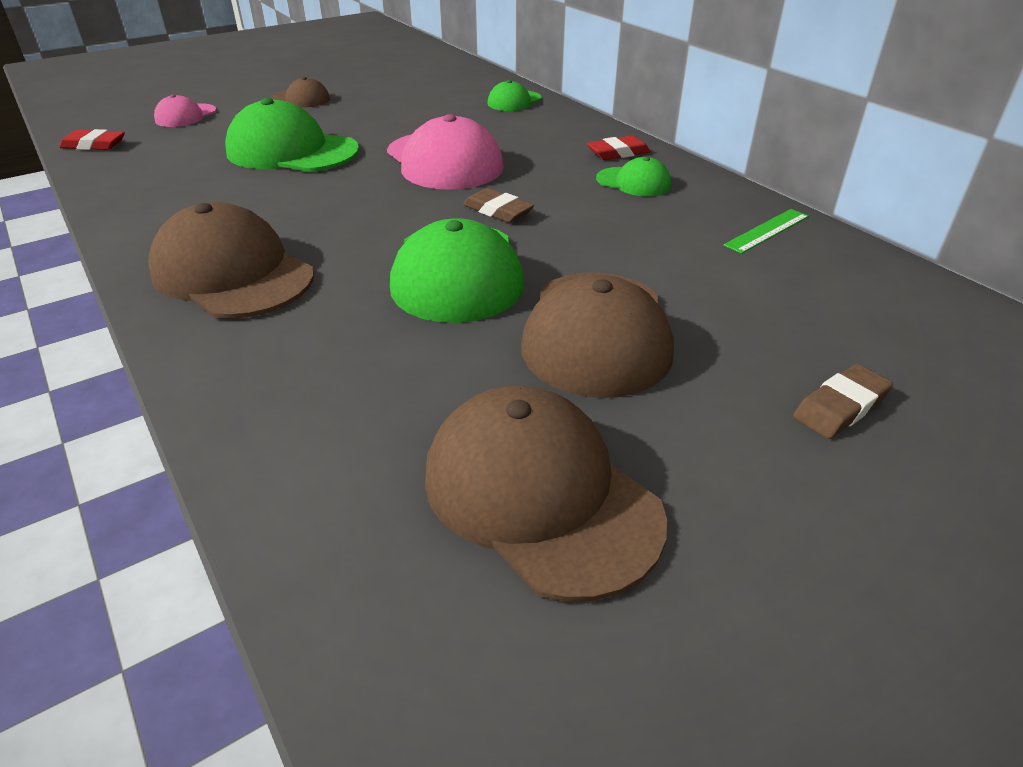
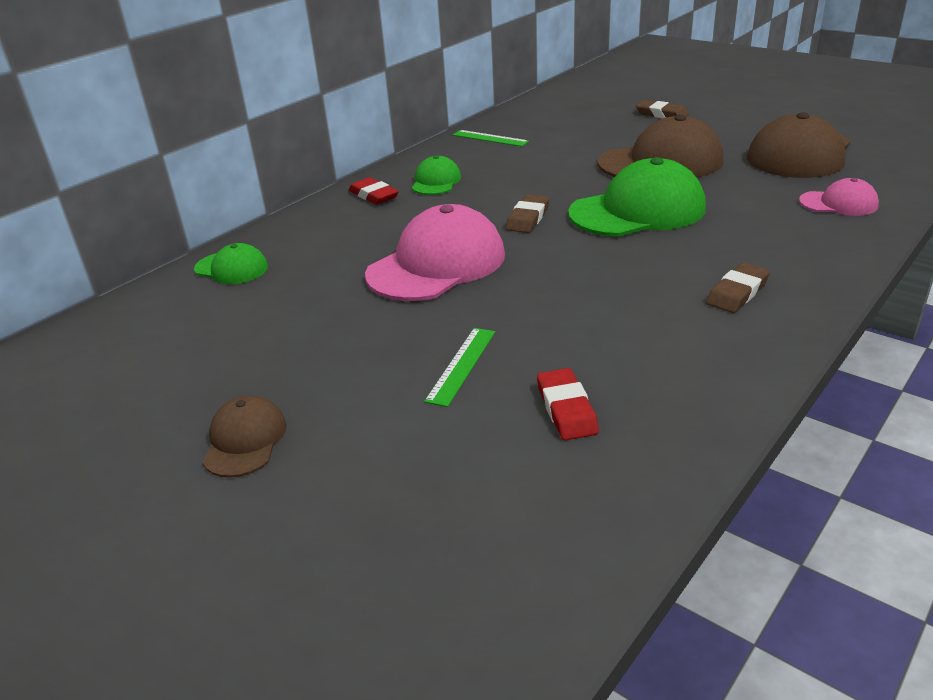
camera: 105 degrees left, 5 degrees down
(94, 145) = (546, 586): red eraser -> red eraser (566, 409)
(186, 116) = (364, 542): pink cap -> pink cap (838, 203)
(232, 273) = (737, 292): brown cap -> brown eraser
(292, 151) = (461, 365): green cap -> green ruler

